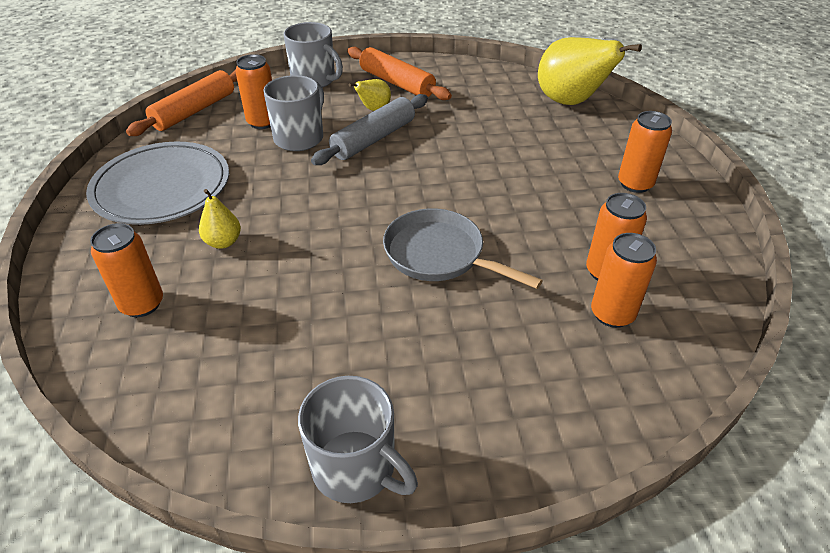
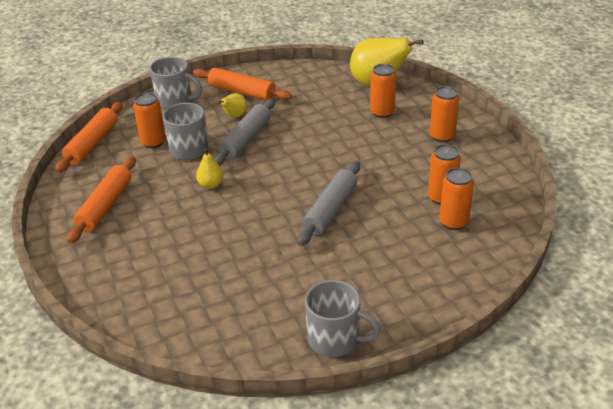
camera: 15 degrees left, 5 degrees down
(142, 304) = (143, 284): orange can -> orange can (382, 112)
(162, 187) = (105, 206): grey plate -> orange rolling pin
(223, 242) = (176, 233): yellow pear -> yellow pear (211, 185)
(439, 255) = (330, 210): grey pan -> grey rolling pin

